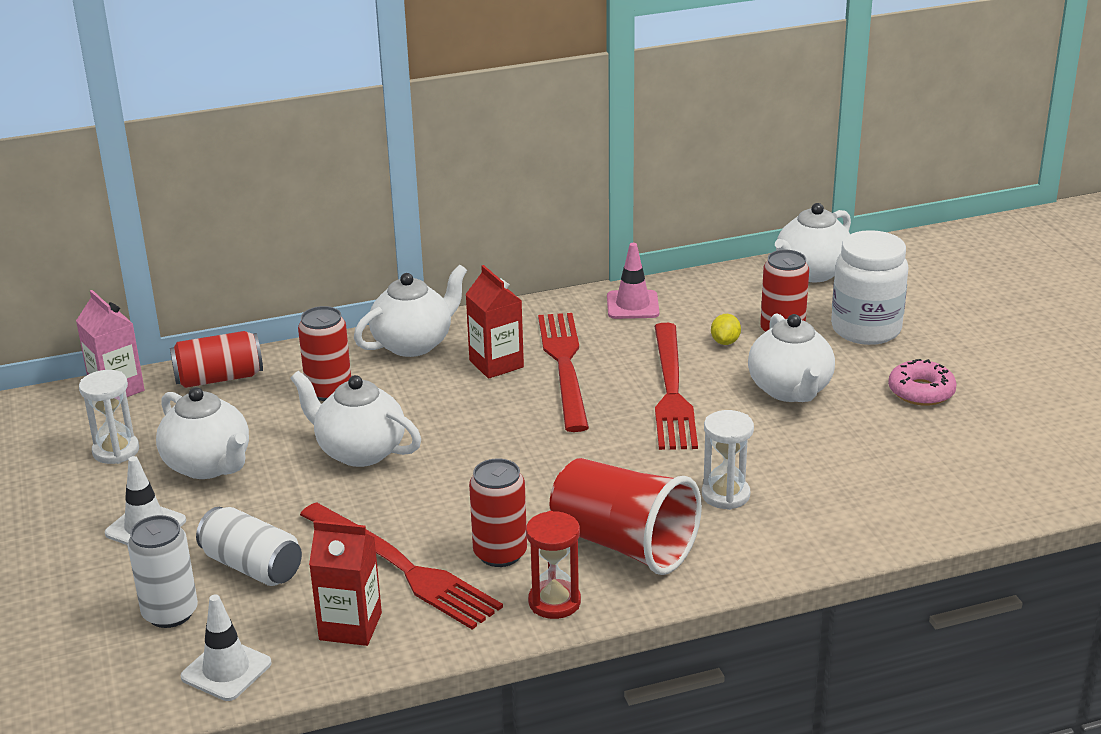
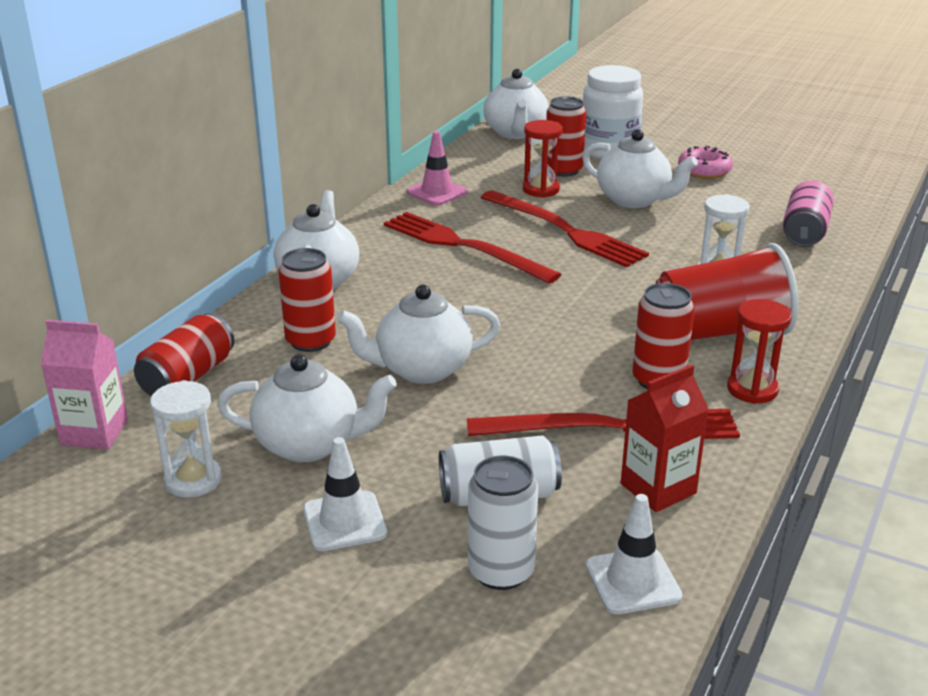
camera: 45 degrees left, 0 degrees up
(496, 364) = (411, 266): red carton -> none
(725, 342) = (541, 189): yellow lemon -> red hourglass
(890, 500) = (804, 232): none -> pink can

